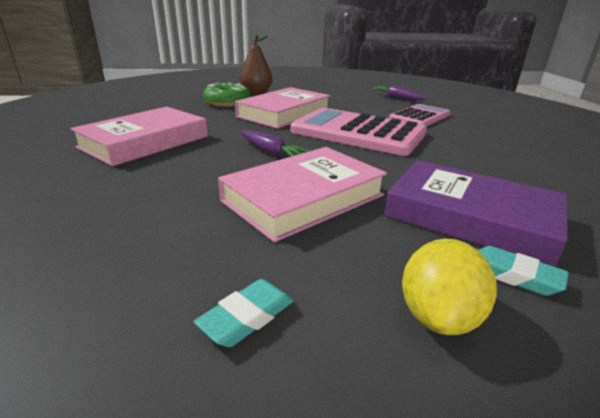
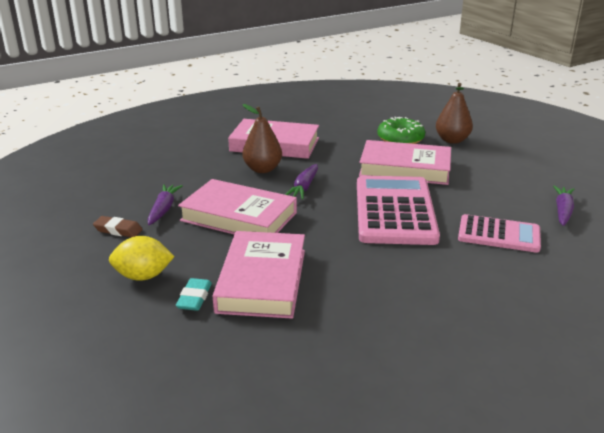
camera: 65 degrees right, 0 degrees up
(197, 160) = (262, 169): none -> brown pear
(220, 249) = (163, 209): none -> purple carrot
(247, 317) = (118, 230): turquoise eraser -> brown eraser
(471, 217) = (262, 280): purple book -> pink book

